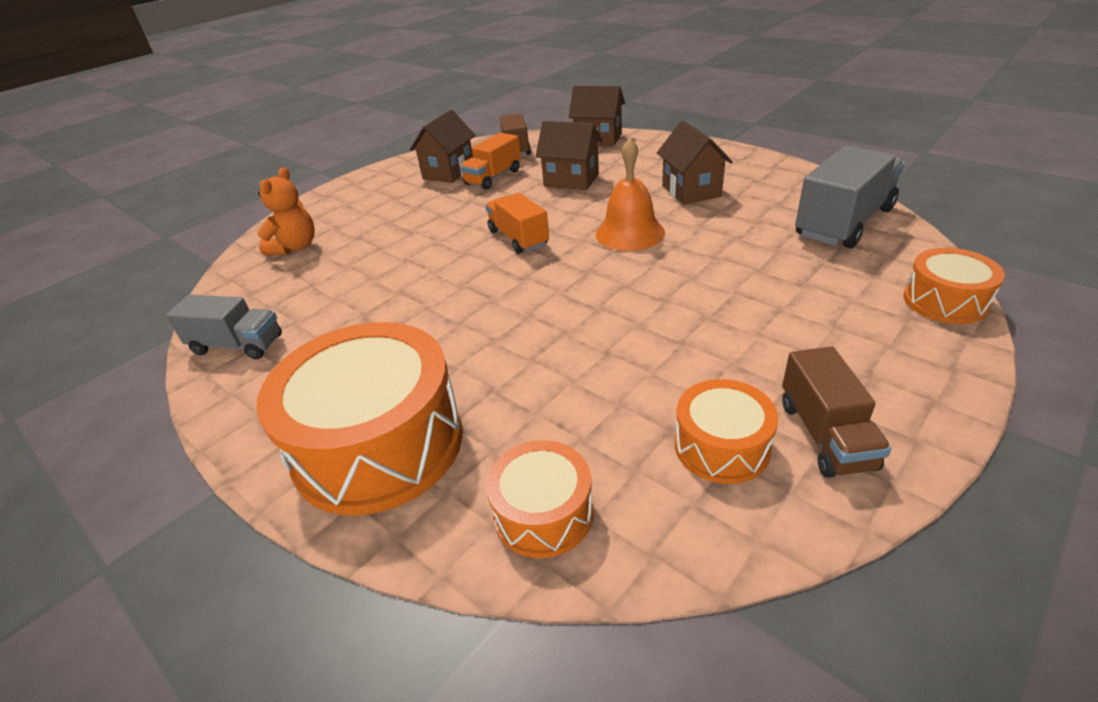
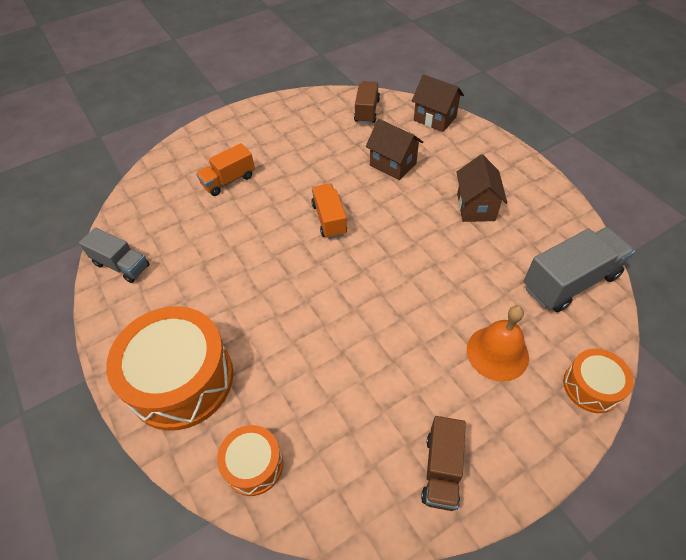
camera: 15 degrees right, 15 degrees up
(295, 247) = (178, 178): orange teddy bear -> none
(449, 172) = (307, 125): brown house -> none
(493, 177) = (337, 142): orange truck -> orange truck (228, 180)
(630, 233) = (409, 240): orange bell -> orange bell (497, 353)
(721, 446) = (375, 455): orange drum -> none

